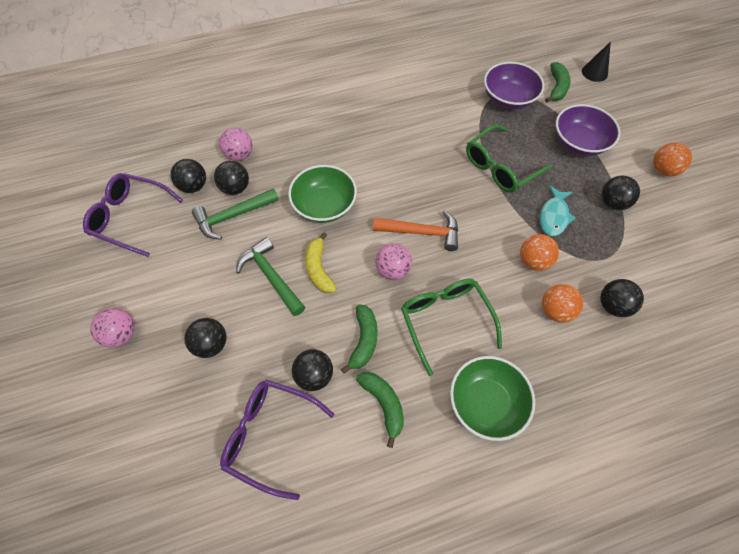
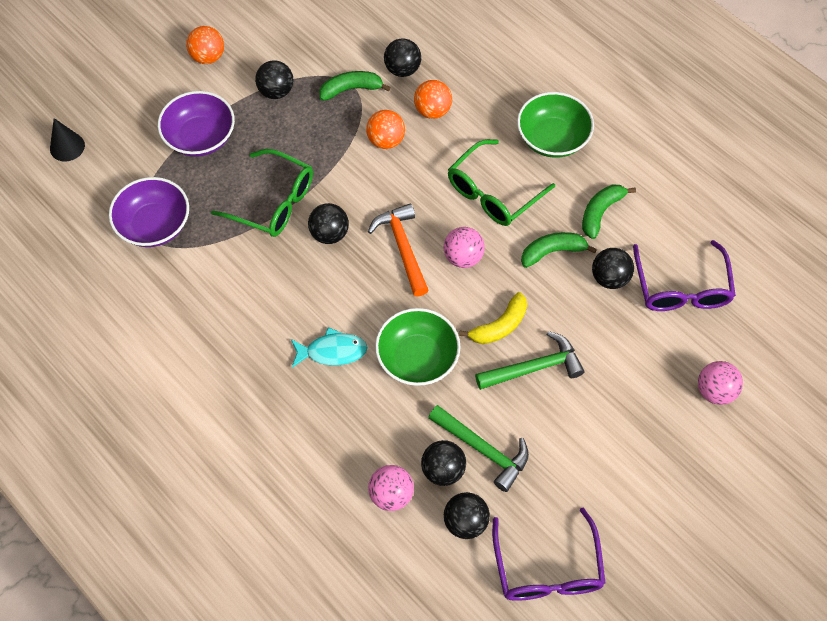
camera: 115 degrees left, 0 degrees up
(122, 334) = (678, 477): pink ball -> pink ball (715, 391)
(211, 344) = (636, 383): black ball -> black ball (329, 234)
(271, 276) = (534, 367): green hammer -> green hammer turned 135 degrees counterclockwise
(554, 216) = (320, 137): turquoise fish -> turquoise fish (332, 351)
(557, 87) = (112, 179): green banana -> green banana (351, 89)

